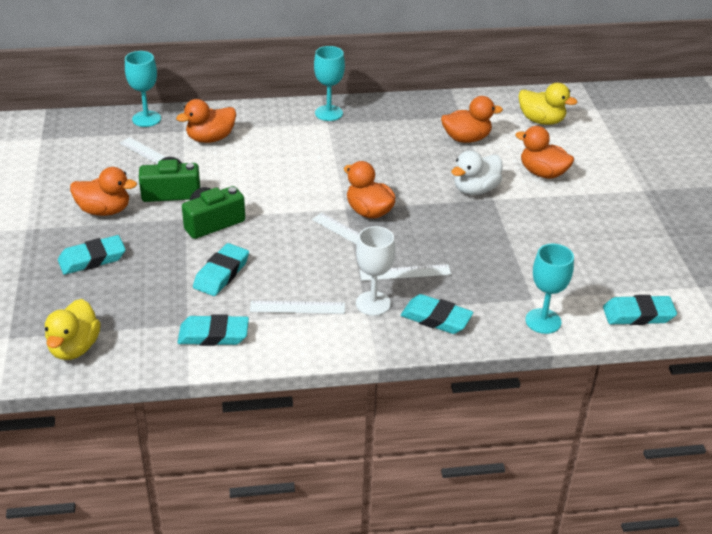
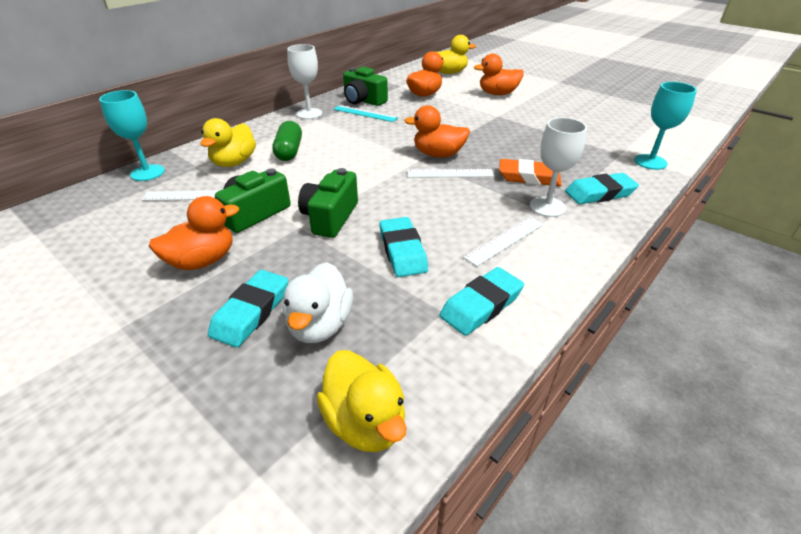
camera: 40 degrees left, 0 degrees up
(210, 138) = (234, 162): orange duck -> yellow duck
(261, 147) = (289, 151): none -> green capsule
(329, 113) = (309, 114): turquoise goblet -> white goblet
(375, 136) = (365, 113): none -> turquoise ruler
(397, 119) = (363, 100): none -> green camera
(405, 273) = (529, 177): white ruler -> orange eraser
(475, 189) = (478, 115): white duck -> white duck (320, 325)
(638, 314) = (678, 134): turquoise eraser -> none

